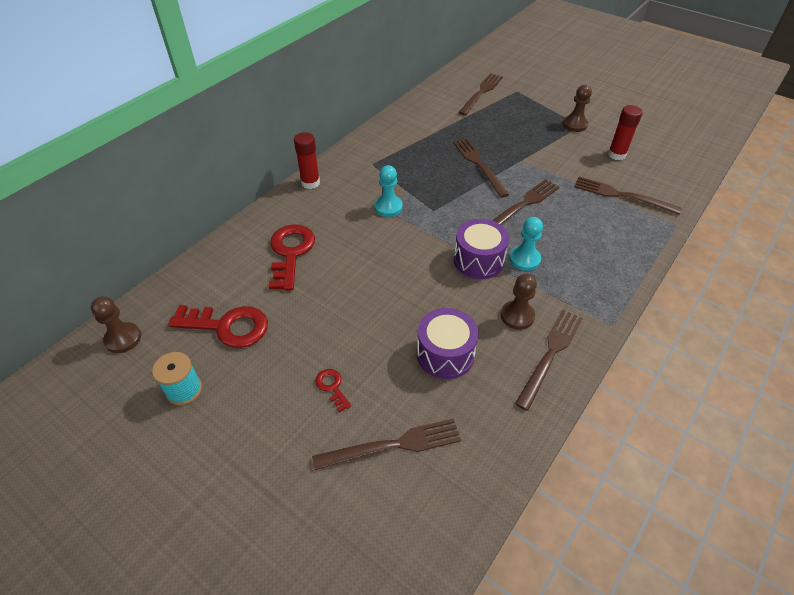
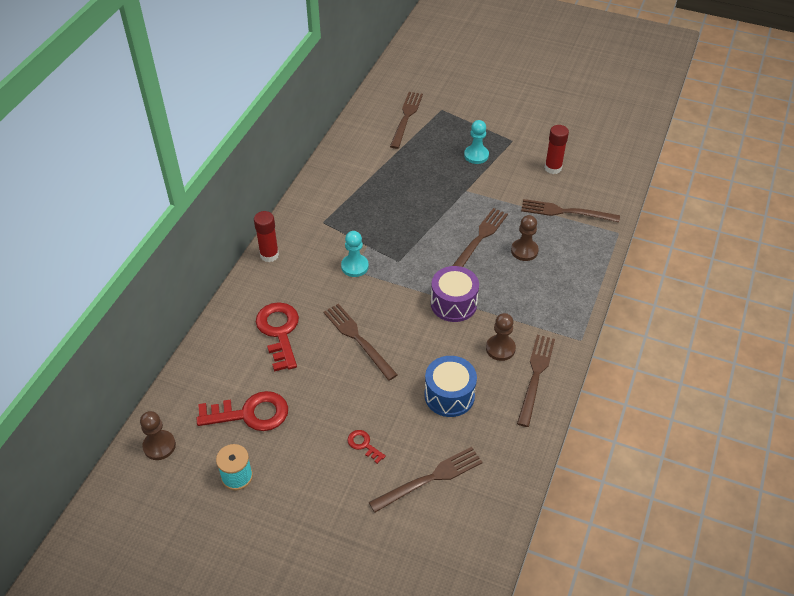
camera: 15 degrees left, 0 degrees up
(445, 354) = (449, 395): purple drum -> blue drum
(479, 165) = (427, 204): brown fork -> brown fork (358, 339)
(524, 259) = (494, 294): turquoise pawn -> turquoise pawn (476, 155)
(575, 125) = (507, 140): brown pawn -> brown pawn (524, 251)

